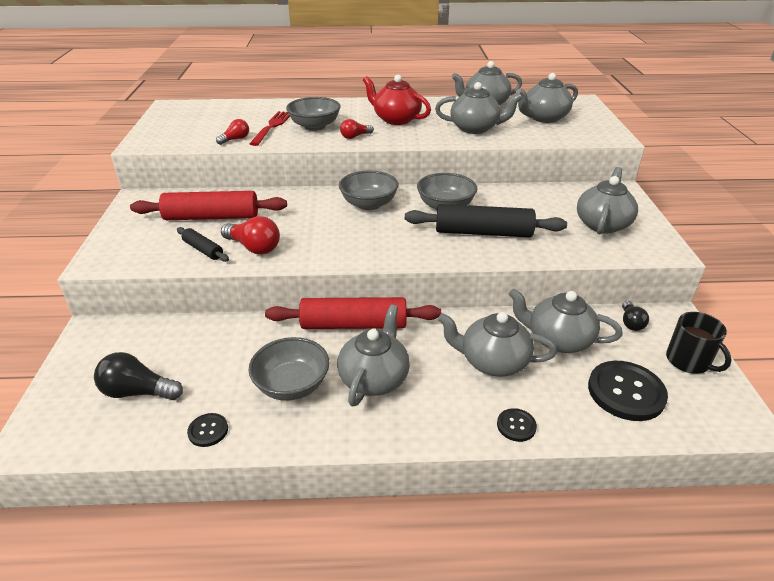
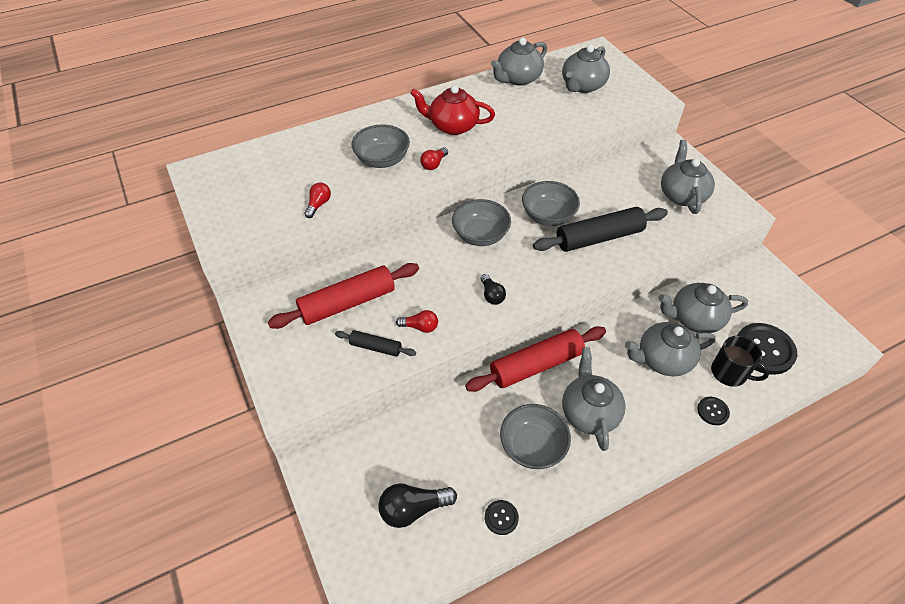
camera: 25 degrees left, 15 degrees up
(254, 247) = (420, 327): red light bulb -> red light bulb, size x0.61
(272, 127) = (340, 174): red fork -> none
(475, 128) = (534, 119): grey teapot -> none
(631, 323) = (733, 281): black light bulb -> black light bulb (491, 295)
(688, 361) = (788, 304): black mug -> black mug (730, 373)

